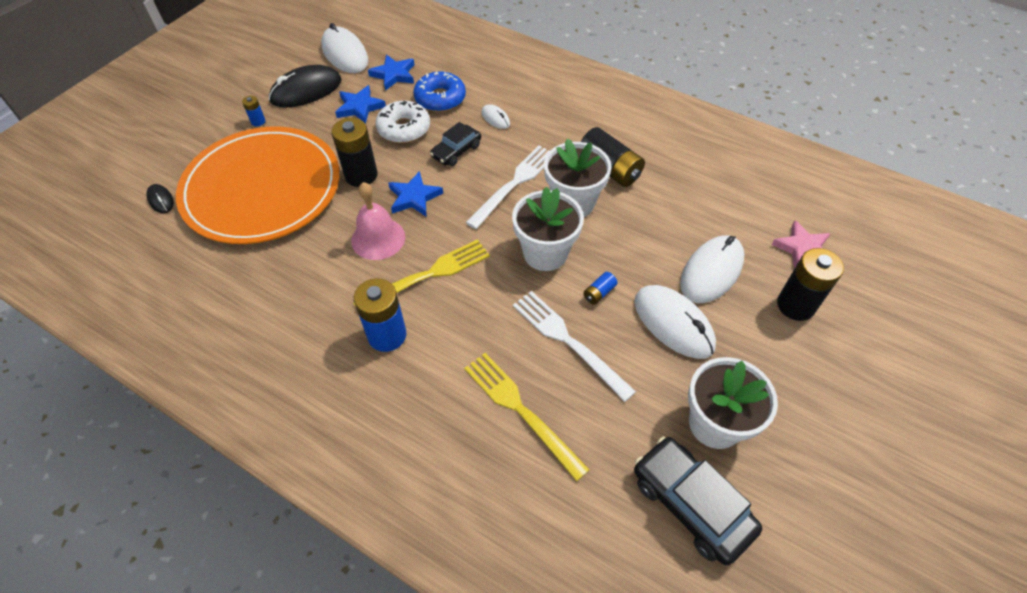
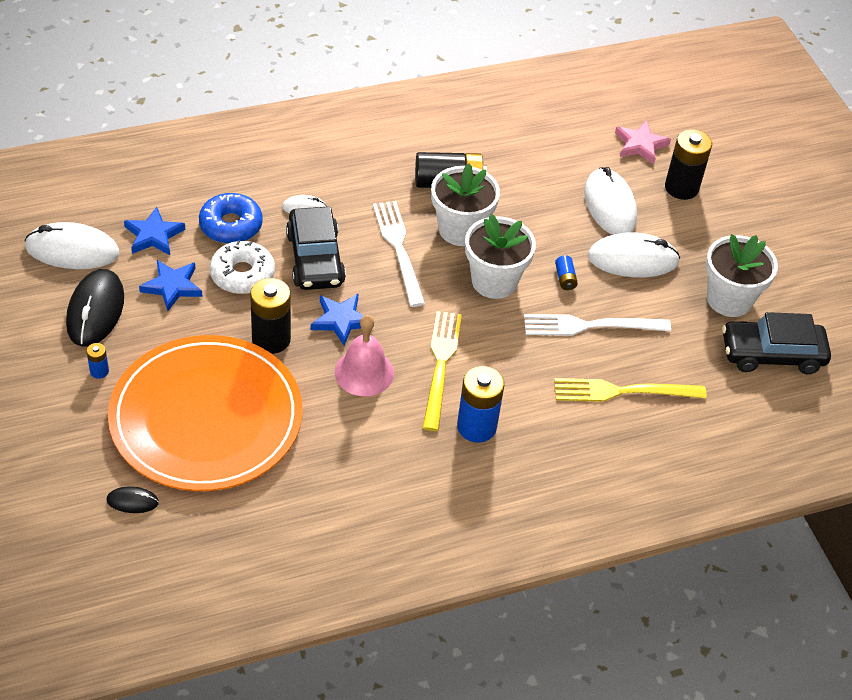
camera: 55 degrees left, 5 degrees down
(456, 151) = (315, 259): black car -> black car, size x1.63

